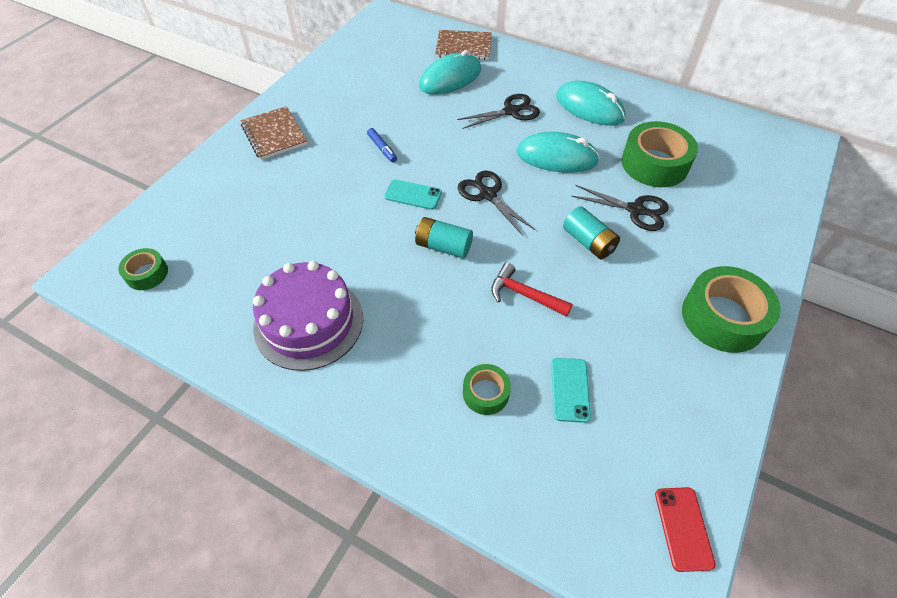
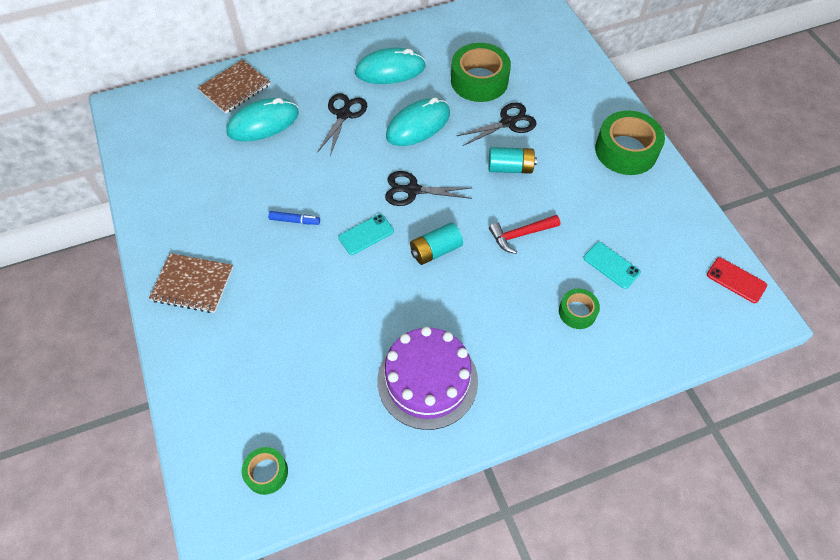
camera: 50 degrees left, 5 degrees up
(450, 78) = (263, 123): turquoise mouse -> turquoise mouse turned 60 degrees clockwise

